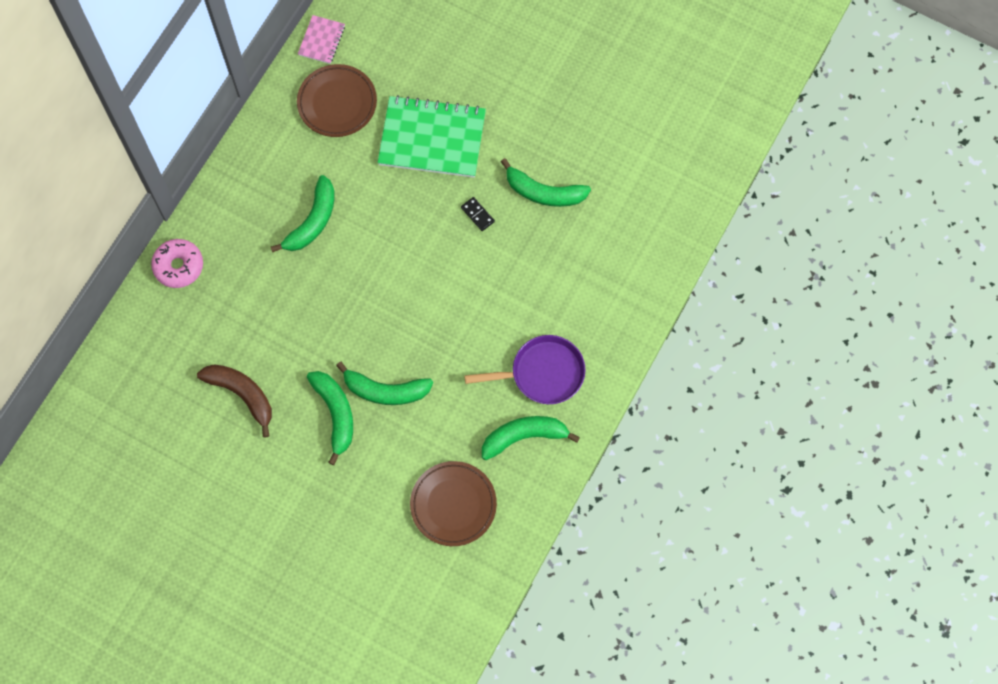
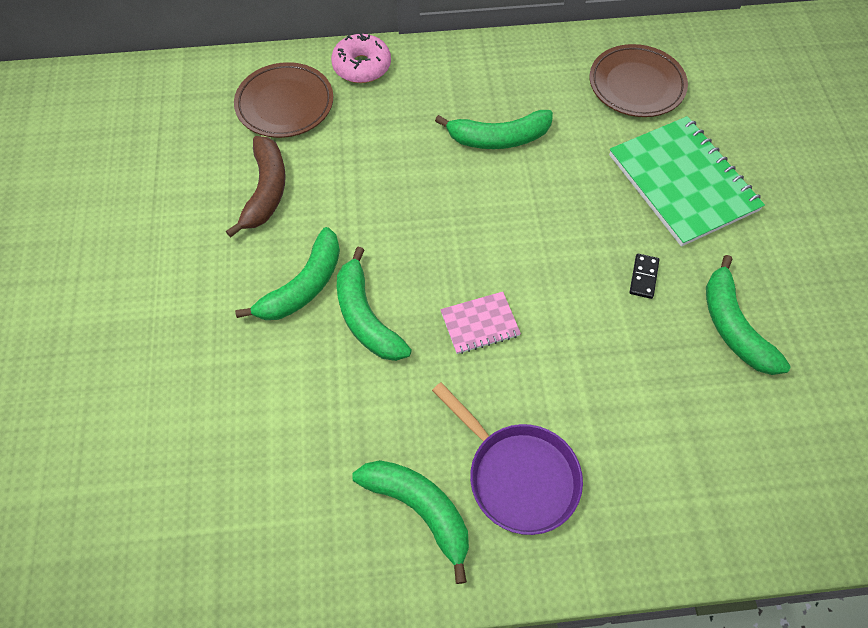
camera: 55 degrees right, 10 degrees down
(322, 40) = (683, 38): pink notebook -> pink notebook (480, 324)
(453, 505) = (273, 482): brown plate -> brown plate (285, 104)

